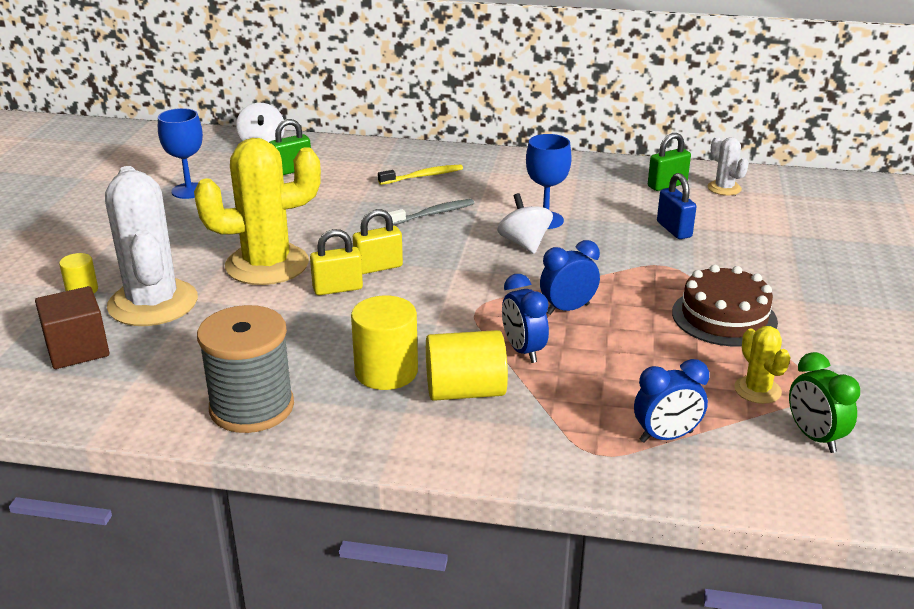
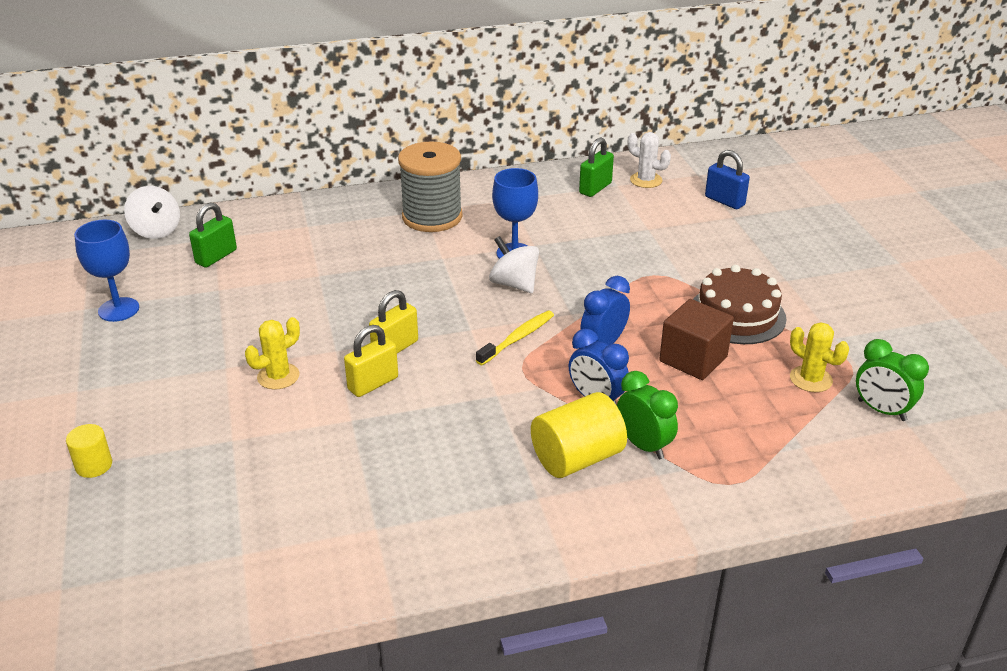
camera: 25 degrees left, 5 degrees up
(77, 349) = (148, 537): brown cube -> brown cube (693, 359)
(153, 303) = (189, 457): white cactus -> none
(252, 407) = (390, 542): grey spool -> grey spool (432, 217)
(267, 265) = (278, 376): yellow cactus -> yellow cactus, size x0.46
(386, 372) = (490, 461): yellow cylinder -> none
(422, 176) = (360, 232): yellow toothbrush -> yellow toothbrush (517, 338)
(433, 214) = (403, 273): grey toothbrush -> none
(536, 399) = (643, 445): none -> green clock
(666, 437) = (773, 448): blue clock -> none
(674, 229) = (634, 235): blue padlock -> blue padlock (724, 201)

